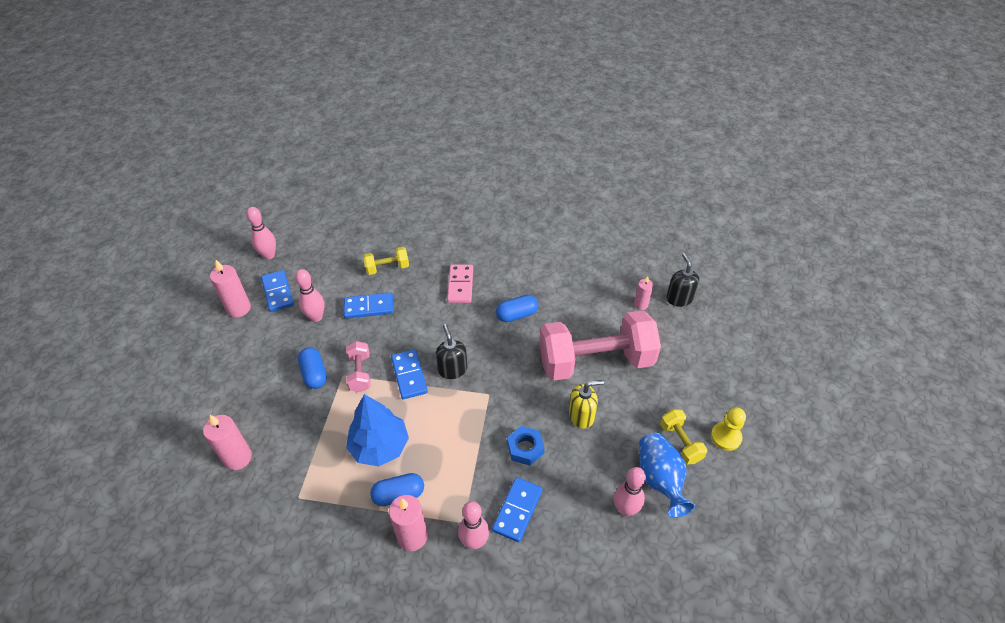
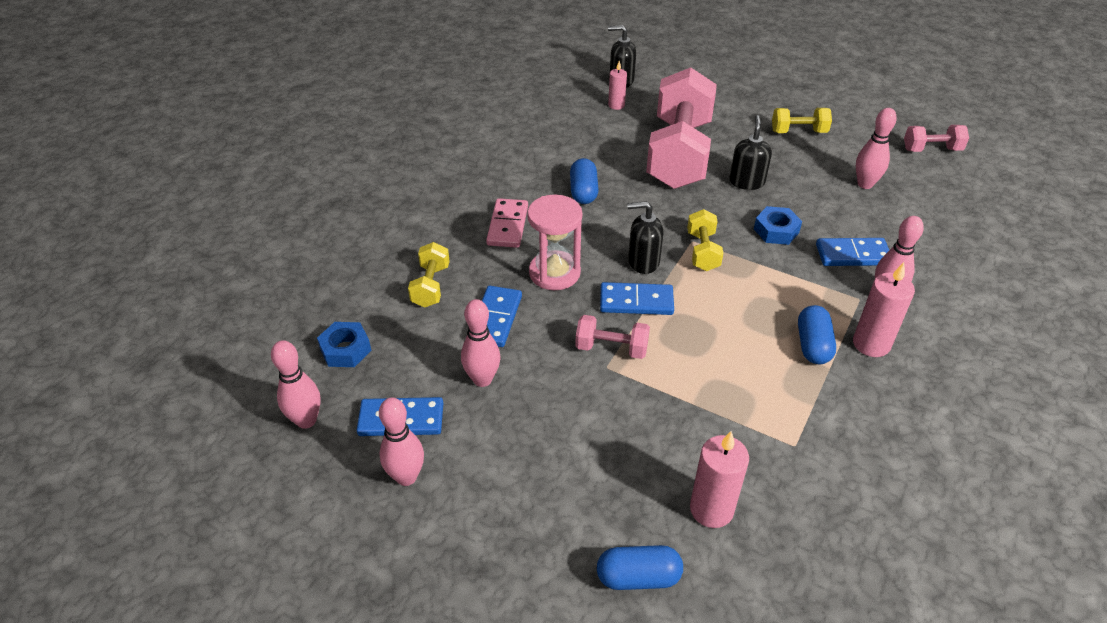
camera: 70 degrees left, 5 degrees down
(239, 308) = (406, 477): pink candle -> pink bowling pin
(314, 374) = (591, 397): blue capsule -> blue capsule (638, 577)
(323, 251) = (345, 350): none -> blue nut
(379, 446) = (738, 350): blue tree -> none
(422, 323) = (554, 273): none -> pink hourglass
(460, 285) = (507, 225): pink domino -> pink domino turned 75 degrees clockwise
(478, 403) = (702, 251): none -> yellow dumbbell
(517, 510) = (852, 255): blue domino -> blue domino turned 45 degrees counterclockwise
(581, 416) = (747, 182): yellow soap dispenser -> black soap dispenser
(660, 480) = (837, 155): blue vase -> none
(718, 566) = (931, 149): none -> pink dumbbell
(725, 437) = (799, 106): yellow pawn -> none

